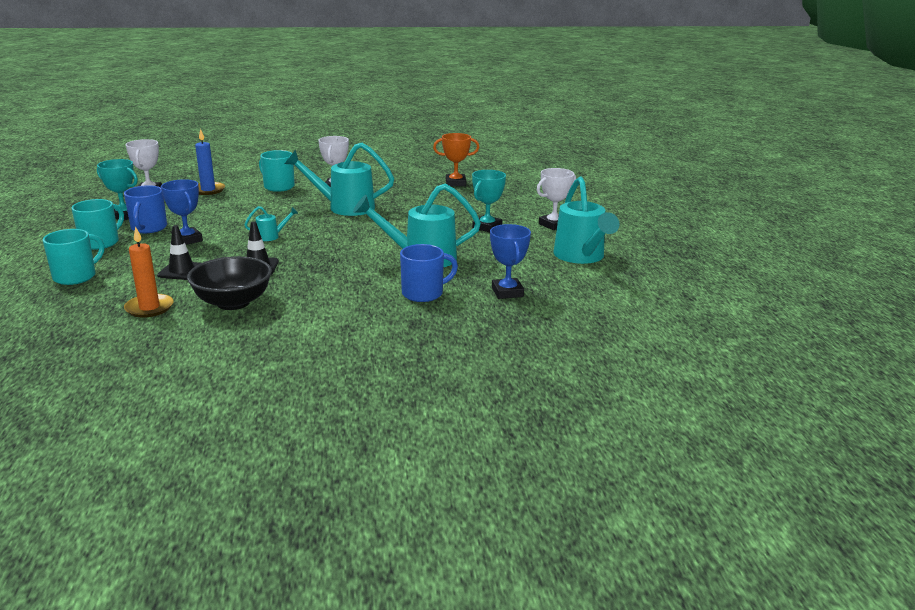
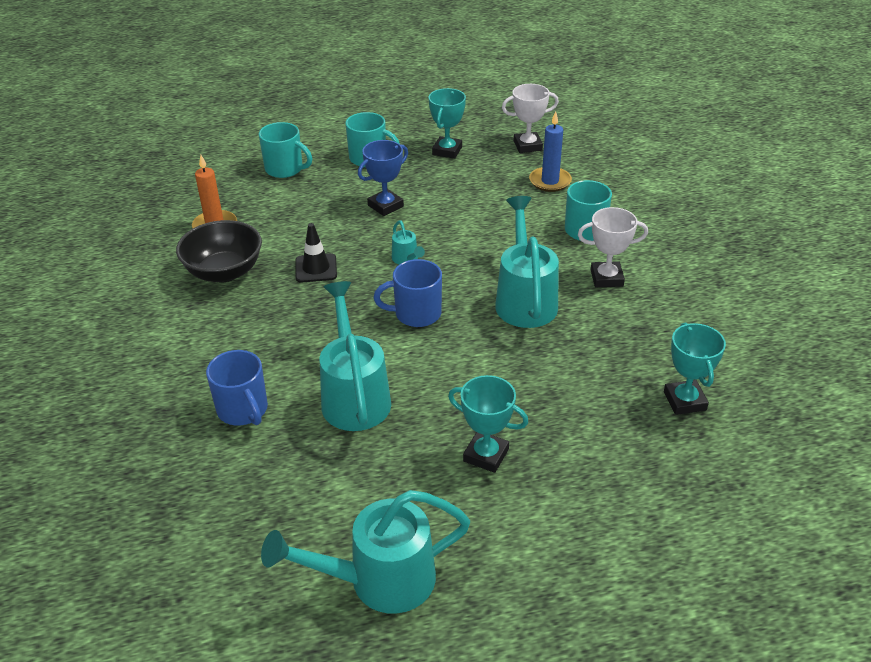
camera: 85 degrees right, 15 degrees up
(148, 228) = (414, 174): blue mug -> blue mug (416, 314)
(181, 271) = (301, 223): black traffic cone -> none
(455, 183) = (685, 401): orange trophy -> turquoise trophy
(507, 292) = (246, 491): blue trophy -> none
(553, 225) = (518, 542): white trophy -> none

